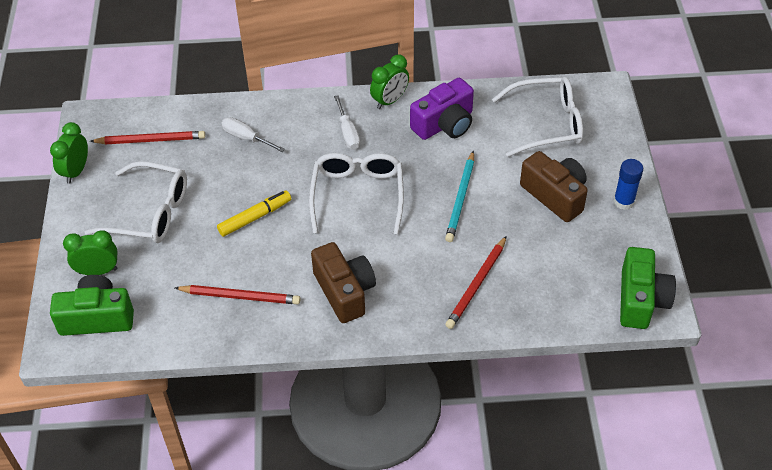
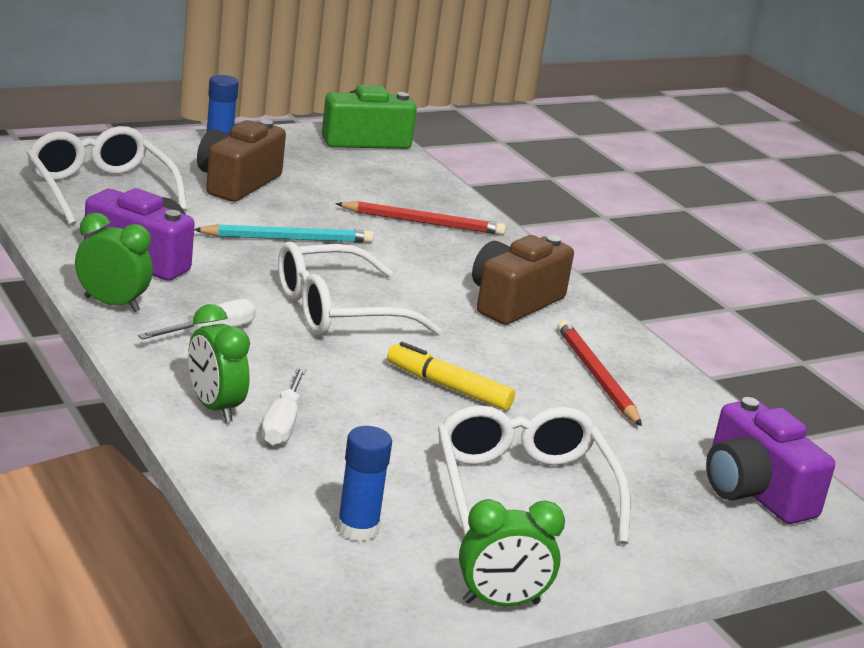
camera: 120 degrees left, 25 degrees down
(97, 318) = (754, 491): green camera -> purple camera
(98, 271) = (679, 513): green clock -> green clock (215, 407)
(151, 140) = (357, 529): red pencil -> blue glue stick

